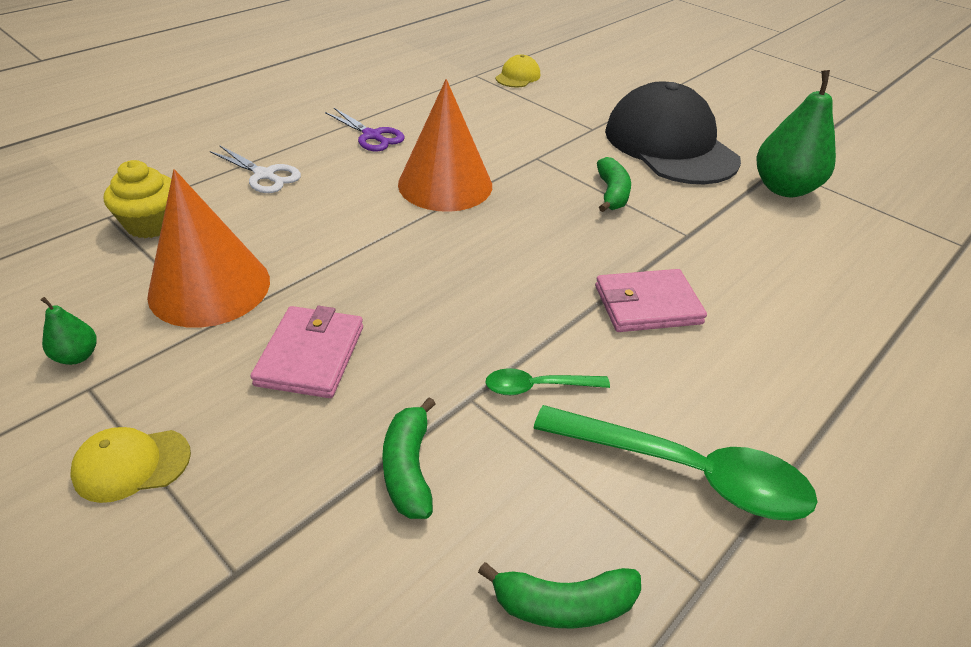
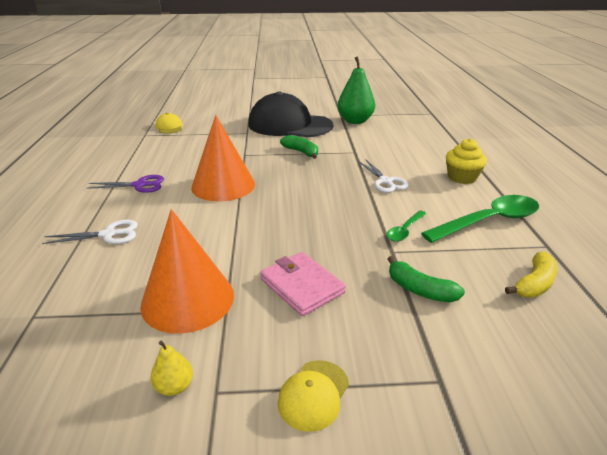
camera: 45 degrees left, 10 degrees down
(77, 356) = (174, 386): green pear -> yellow pear
(151, 224) = (79, 299): yellow cupcake -> yellow cupcake (462, 177)
(563, 604) = (534, 283): green banana -> yellow banana
(647, 305) = (385, 181): pink wallet -> white scissors

